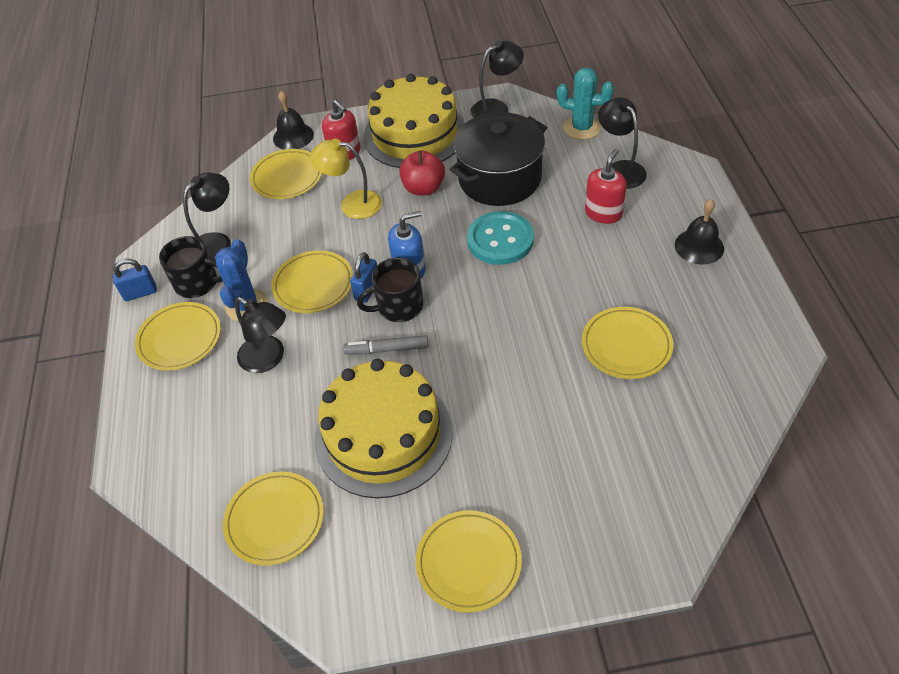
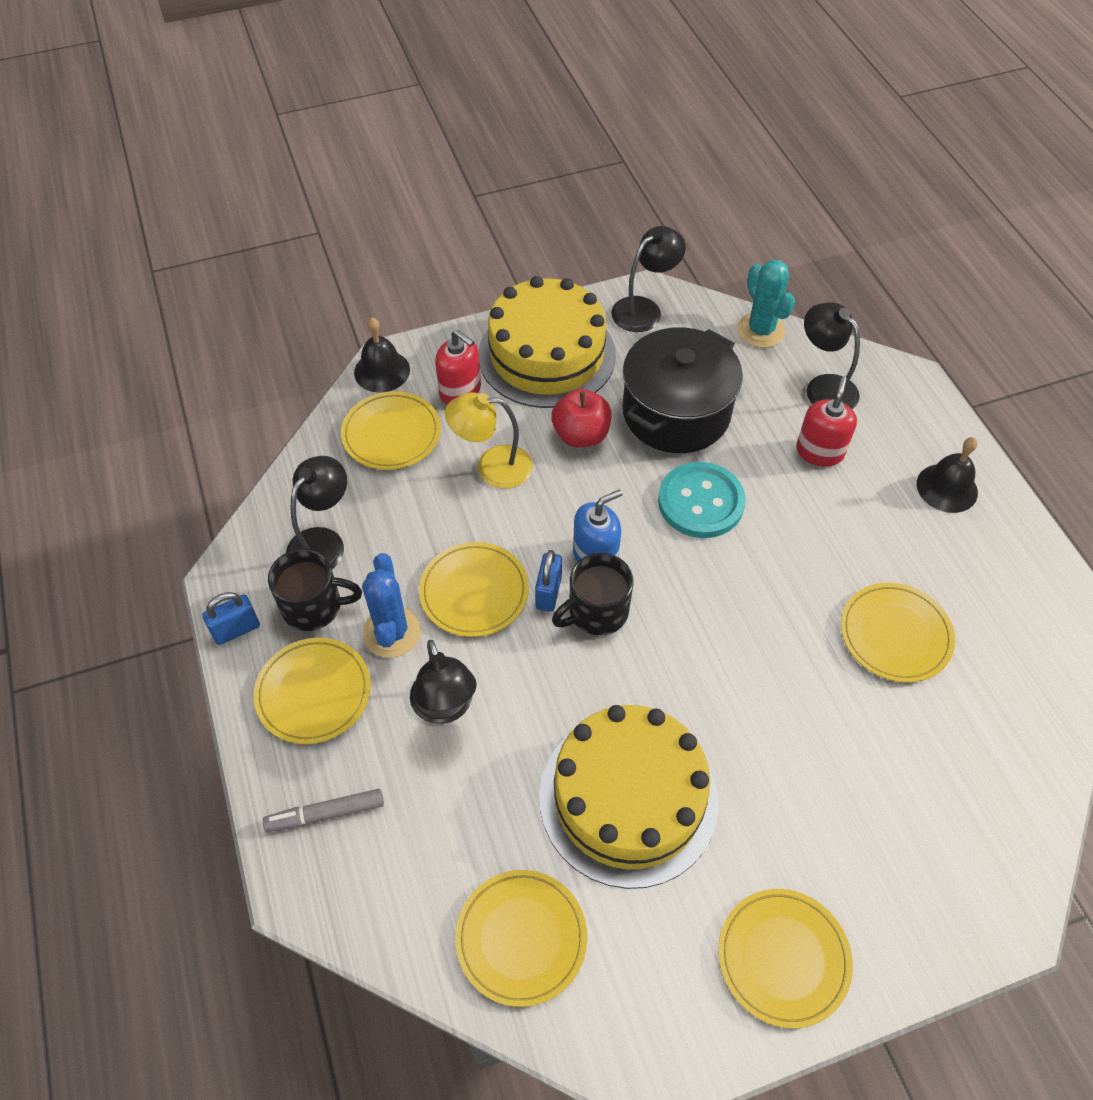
camera: 15 degrees left, 5 degrees up
(268, 359) = (445, 708): black lamp -> black lamp turned 45 degrees clockwise
(387, 349) = (598, 675): grey marker -> grey marker (325, 814)
(582, 128) = (761, 330): turquoise cactus -> turquoise cactus turned 60 degrees clockwise

